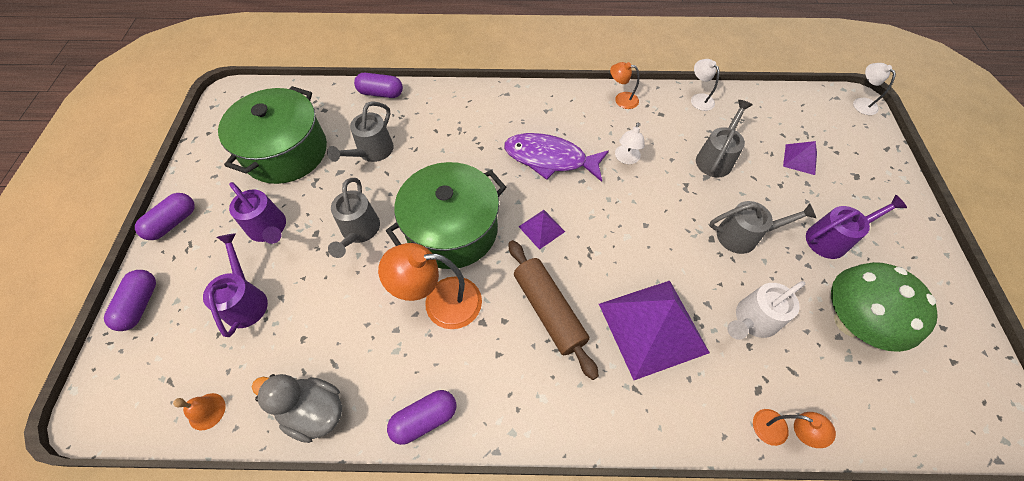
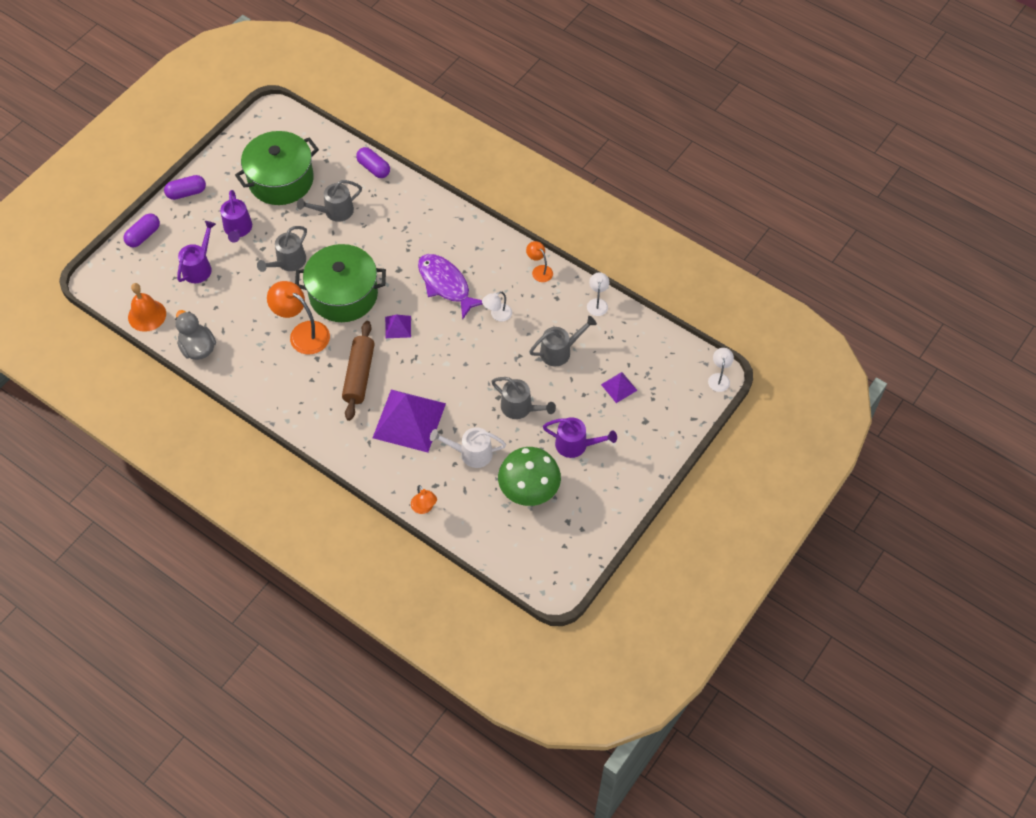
camera: 35 degrees right, 0 degrees up
(207, 411) = (147, 315): orange bell -> orange bell, size x1.71
(424, 419) = (249, 386): purple capsule -> none

